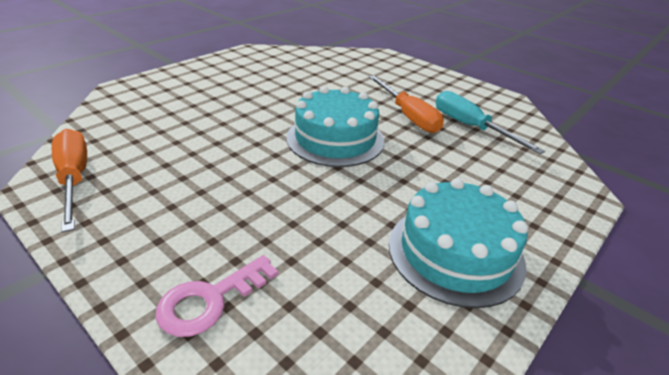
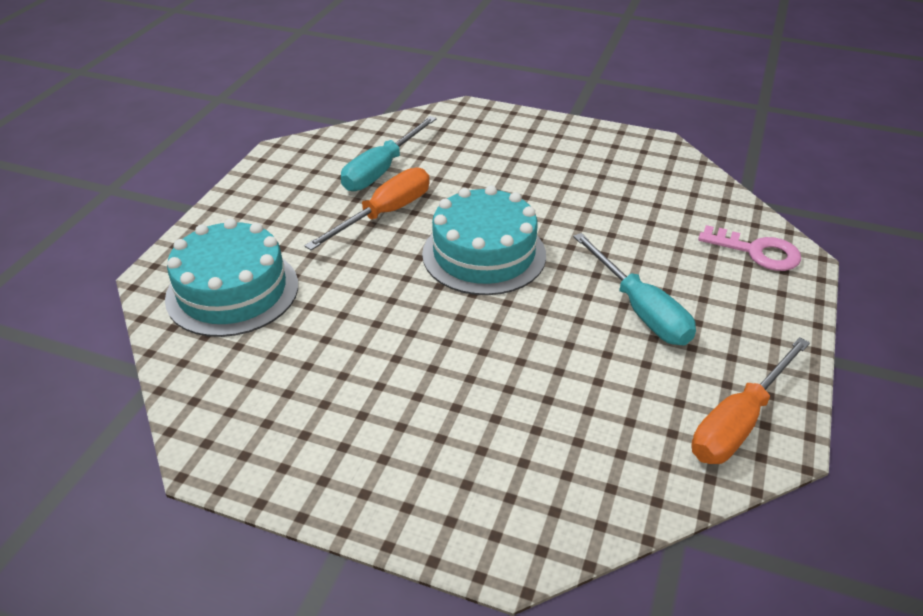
camera: 110 degrees left, 5 degrees up
(214, 182) = (640, 310): none -> turquoise screwdriver
(455, 252) = (599, 159): turquoise cake -> turquoise cake (232, 291)

